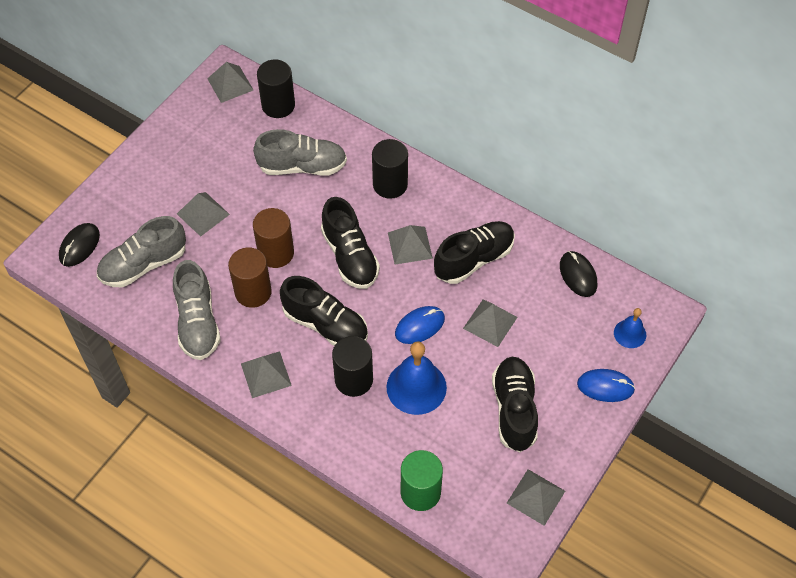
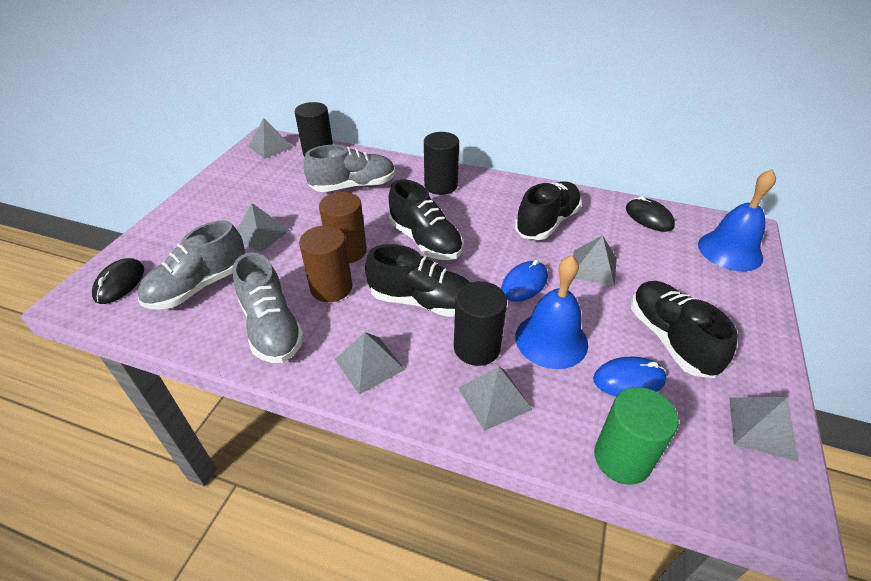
camera: 15 degrees left, 15 degrees down
(409, 245) = (480, 223): grey pyramid -> grey pyramid (494, 398)
(605, 386) = (744, 298): blue mouse -> blue mouse (629, 380)
(630, 333) = (730, 251): blue bell -> blue bell, size x1.80

